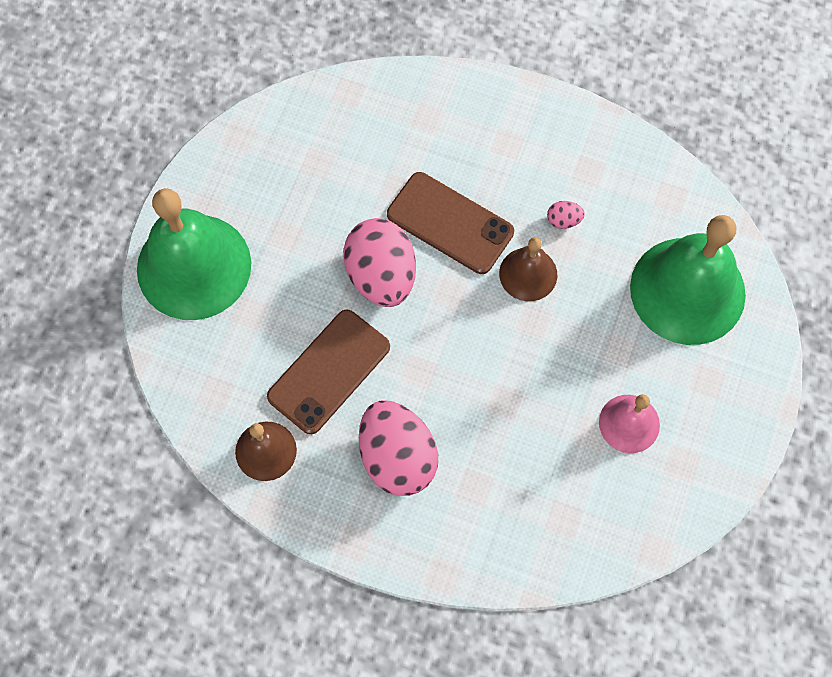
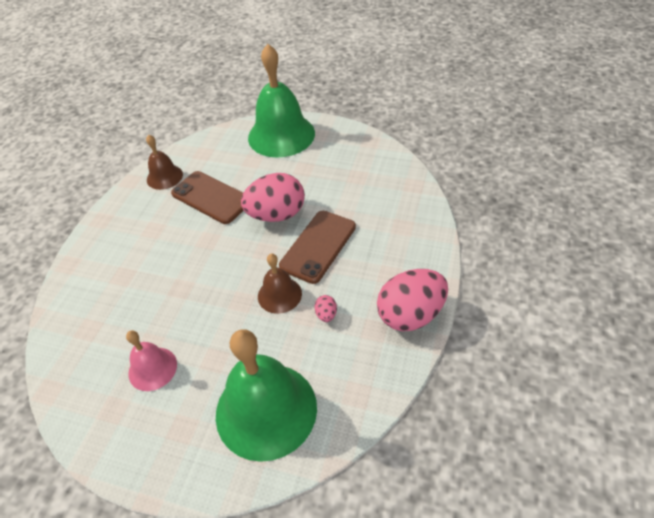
camera: 90 degrees right, 20 degrees down
(397, 457) = (150, 235): pink egg -> pink egg (410, 315)

